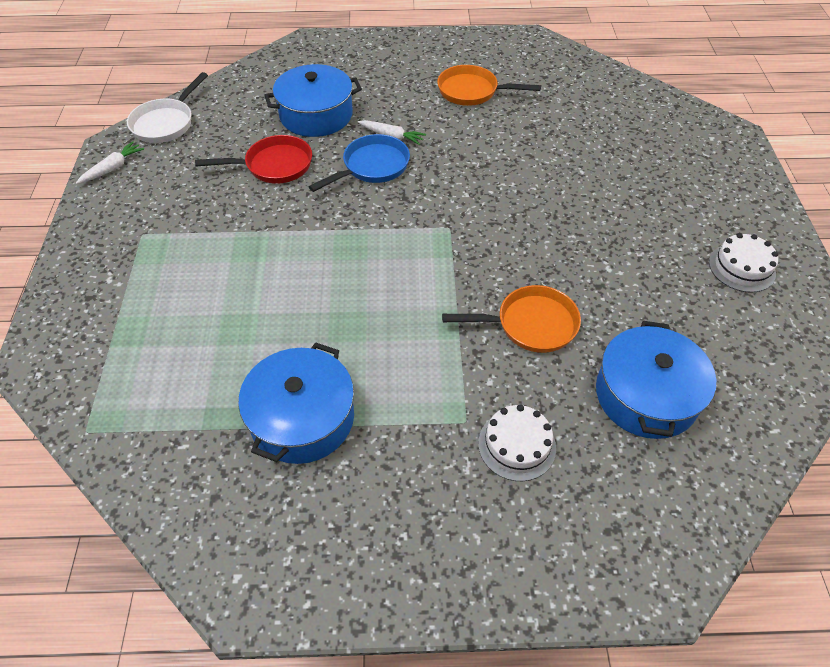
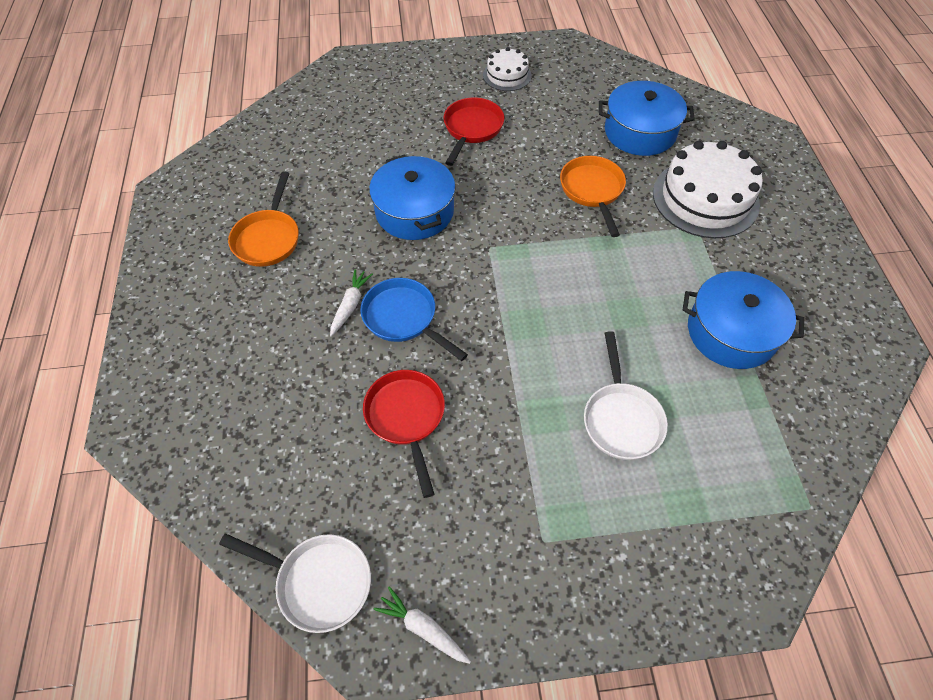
camera: 95 degrees left, 5 degrees up
(229, 300) = (621, 419): none -> white pan
(316, 115) = (306, 388): blue pot -> blue pot (414, 211)
(517, 445) = (705, 198): white cake -> white cake, size x1.86
(631, 227) = (472, 129): none -> red pan

